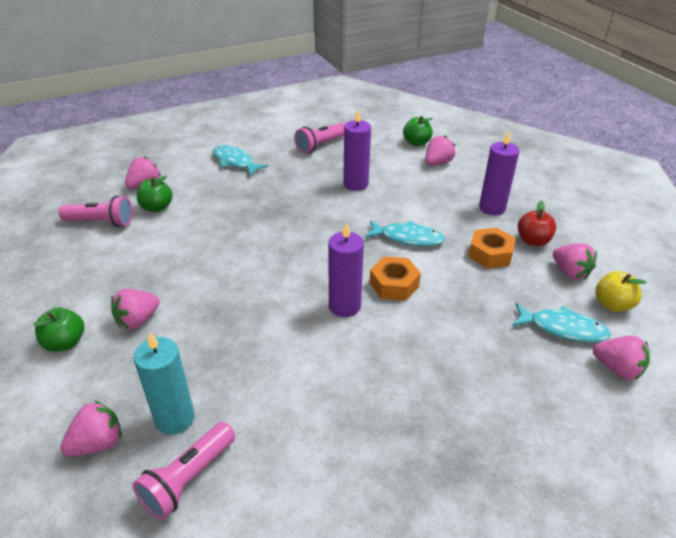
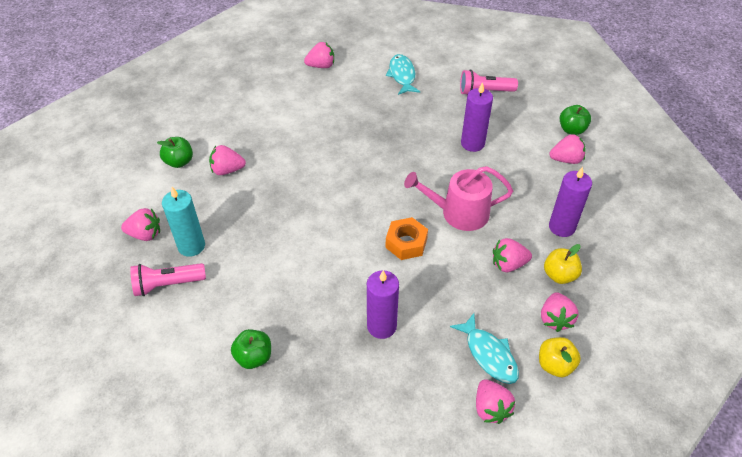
camera: 40 degrees right, 10 degrees up
(101, 222) = (268, 83): pink flashlight -> none
(157, 207) = (312, 89): green apple -> green apple (254, 357)
(344, 306) = (355, 238): purple candle -> purple candle (381, 326)
(407, 238) = (459, 213): turquoise fish -> pink watering can
(490, 254) = (508, 264): orange nut -> pink strawberry
(533, 241) = (559, 275): red apple -> yellow apple

